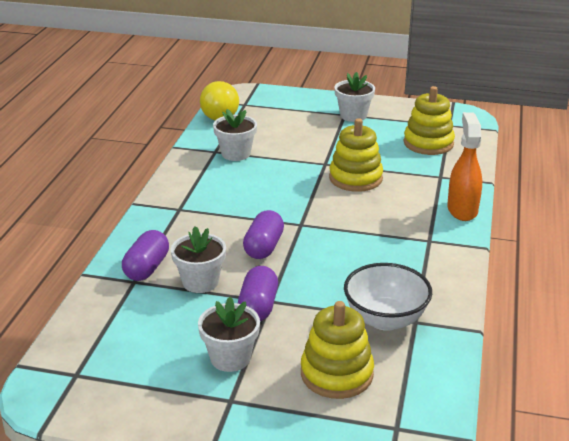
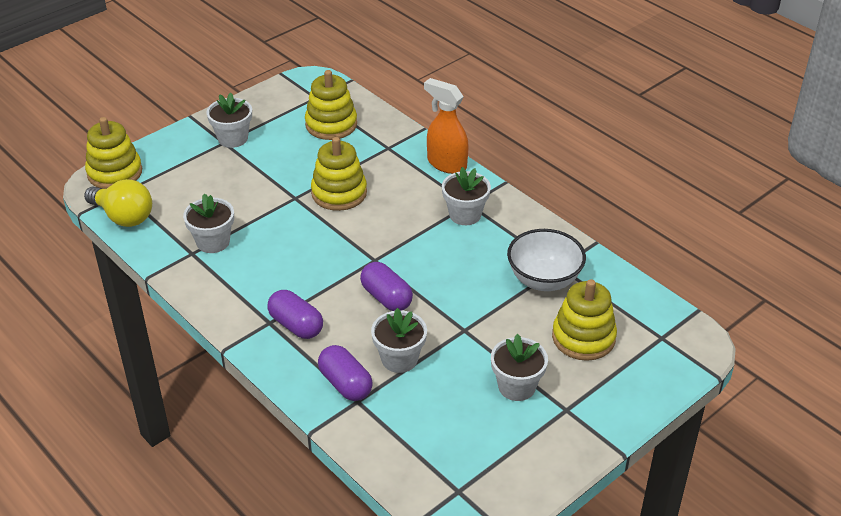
camera: 55 degrees left, 10 degrees up
(258, 307) = (466, 340): purple capsule -> purple capsule (296, 325)
(259, 94) = (115, 173): none -> yellow stacking toy
(412, 244) = (465, 214): none -> white flower pot

